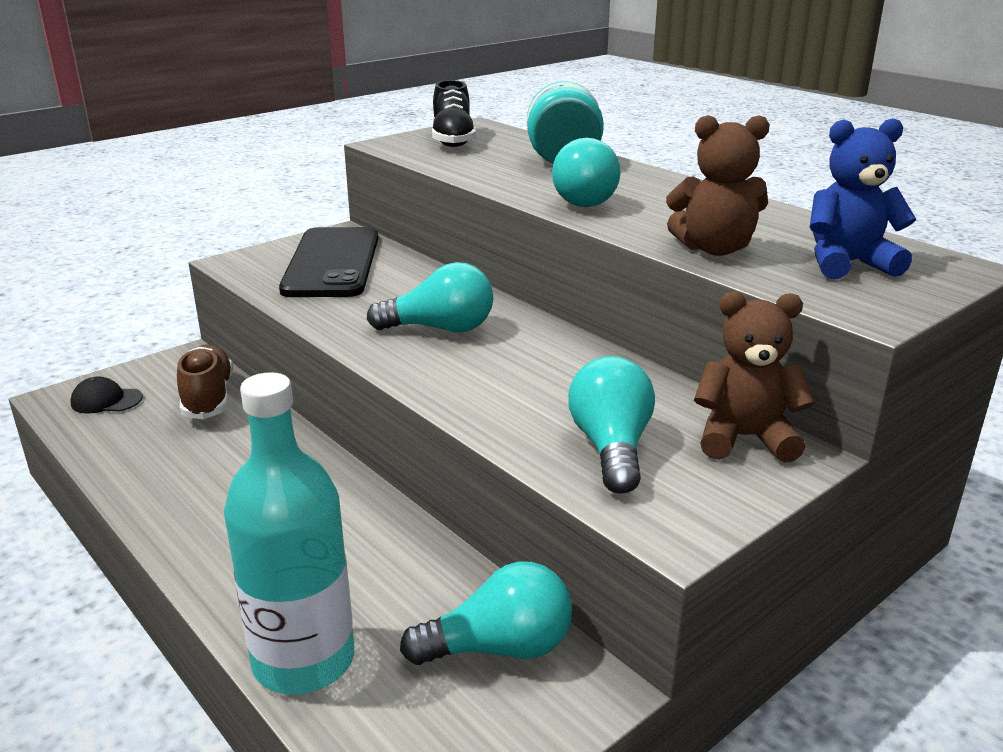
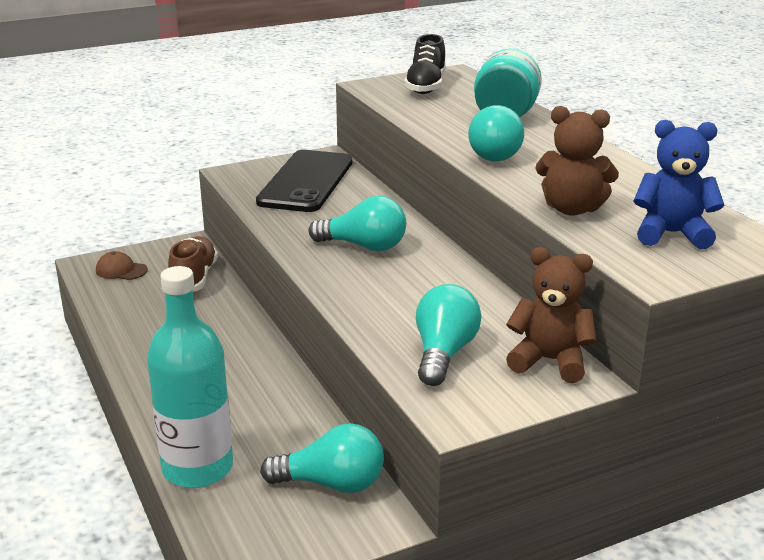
camera: 15 degrees right, 0 degrees up
(106, 400) = (121, 270): black cap -> brown cap

